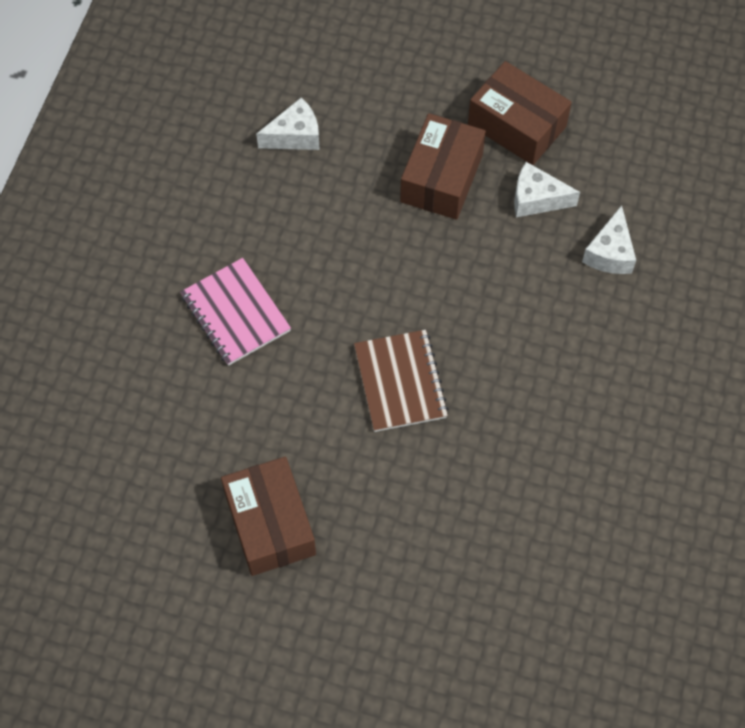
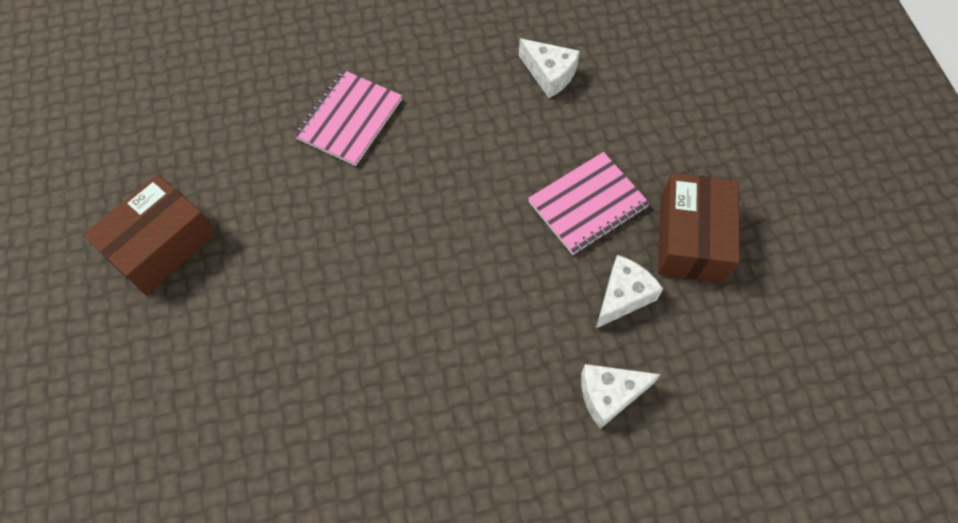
camera: 60 degrees right, 0 degrees up
(400, 382) = (353, 277): brown notebook -> none
(441, 178) = (588, 204): brown box -> pink notebook
(536, 199) = (623, 296): white cheese -> white cheese turned 60 degrees clockwise

